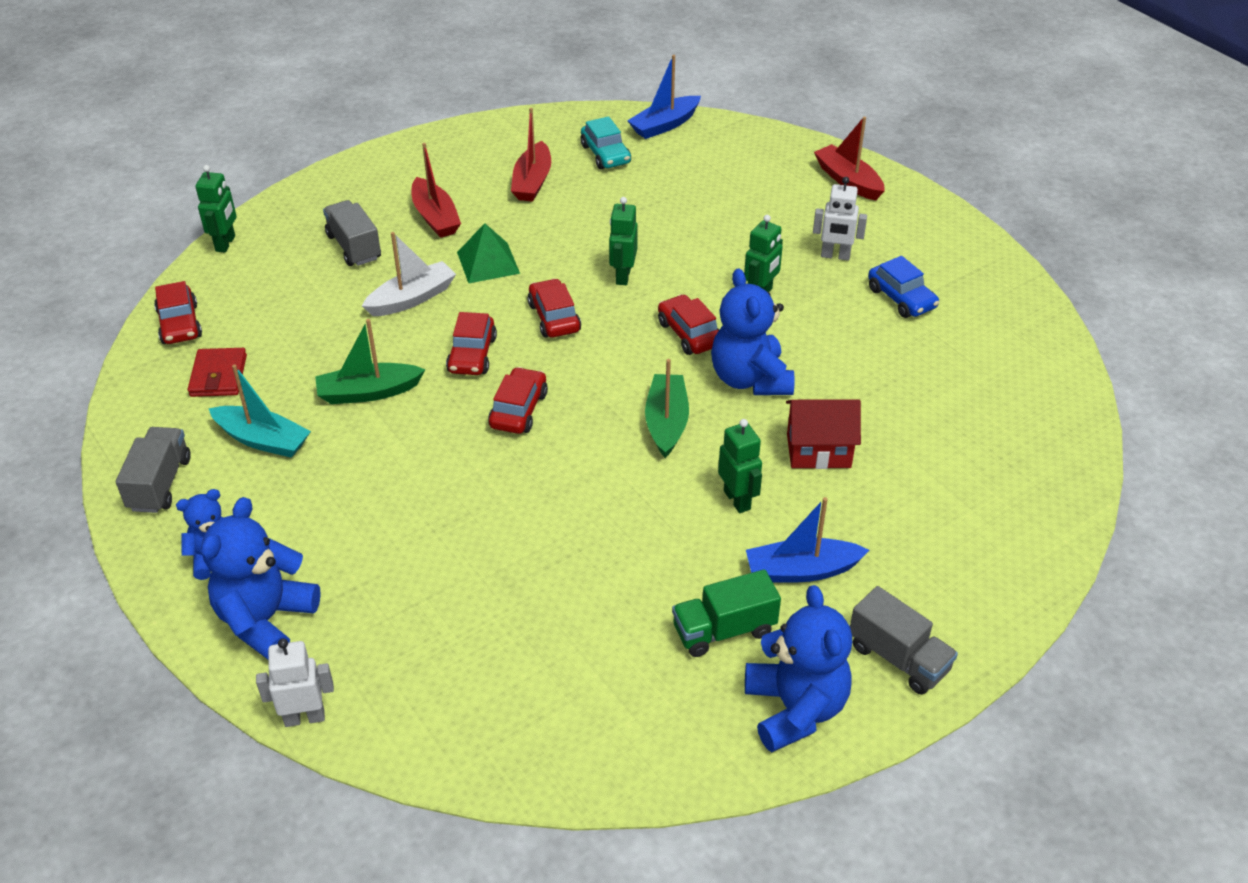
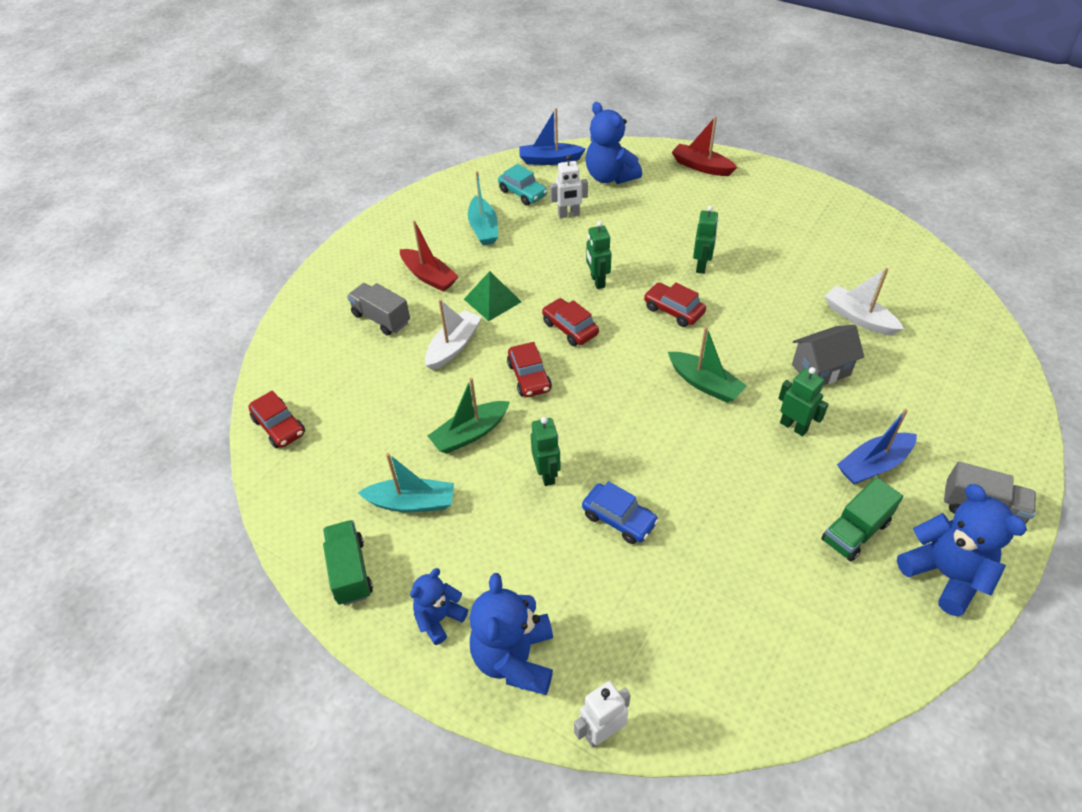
camera: 20 degrees left, 5 degrees up
(160, 484) = (350, 571): grey truck -> green truck
(218, 376) = (340, 460): red wallet -> none
(226, 244) = (275, 347): green robot -> green robot (547, 474)
(518, 410) = (593, 409): red car -> none
(532, 182) = (483, 228): red boat -> turquoise boat
(664, 125) = (550, 160): blue boat -> blue boat turned 60 degrees clockwise
(666, 422) = (704, 384): green boat -> green boat turned 150 degrees clockwise
(750, 379) = (738, 331): blue teddy bear -> blue teddy bear (610, 177)
(818, 451) = (821, 370): red house -> grey house
(835, 256) = (731, 223): white robot -> white robot (568, 215)
(901, 298) = (794, 241): blue car -> blue car (619, 519)
(913, 408) = (858, 318): none -> white boat

